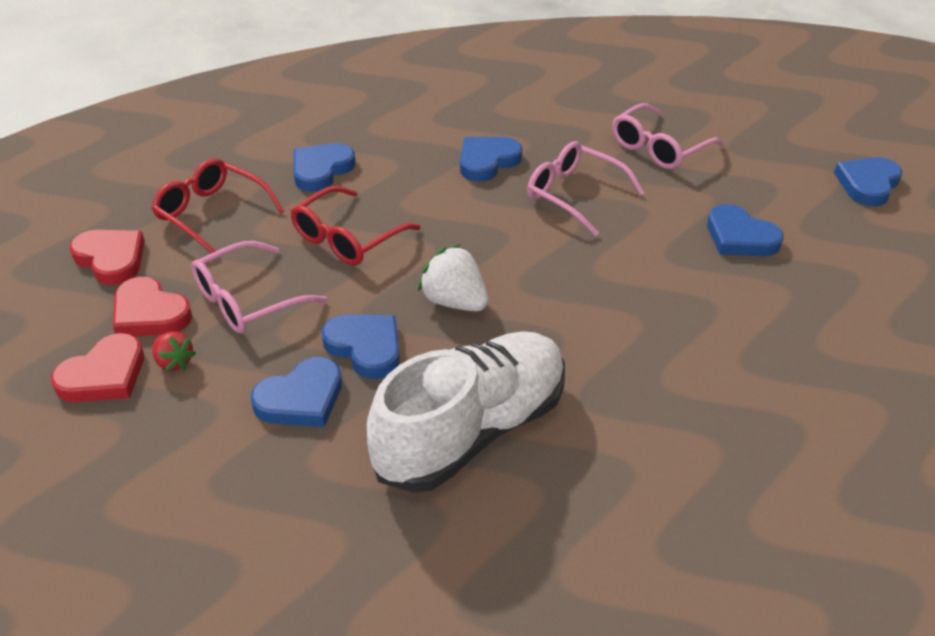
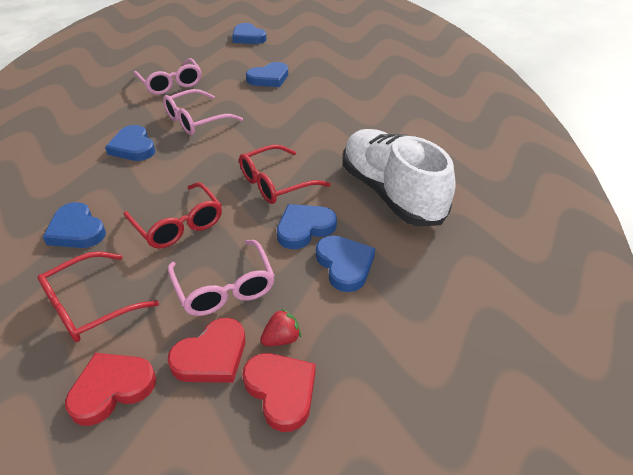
camera: 75 degrees left, 0 degrees up
(454, 302) = (275, 183): white strawberry -> red glasses

